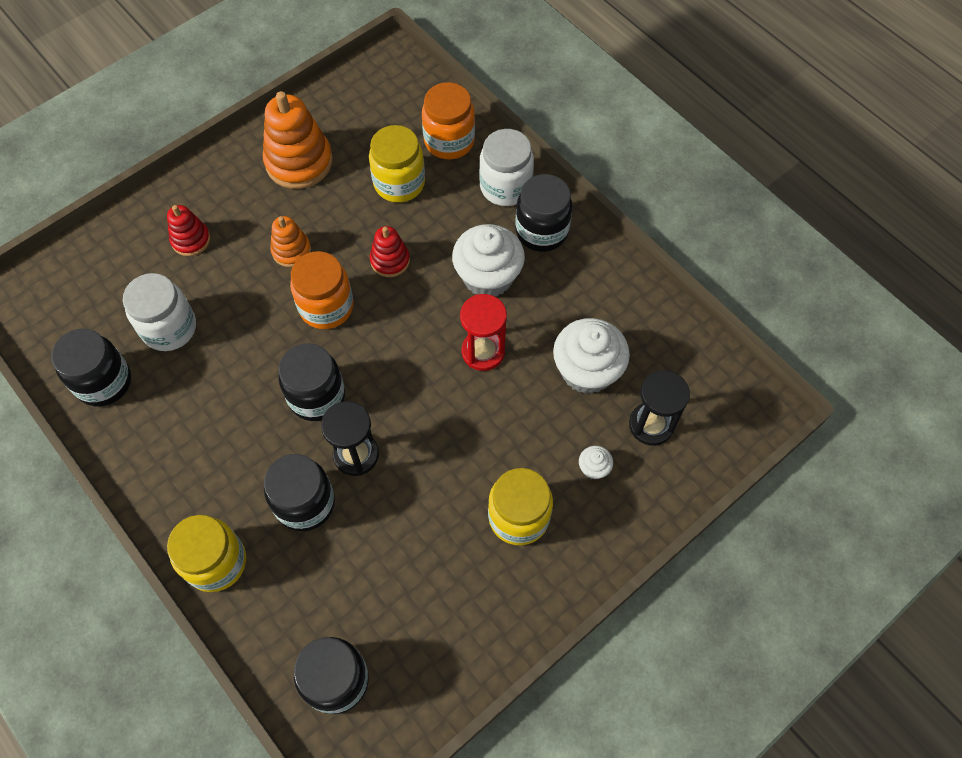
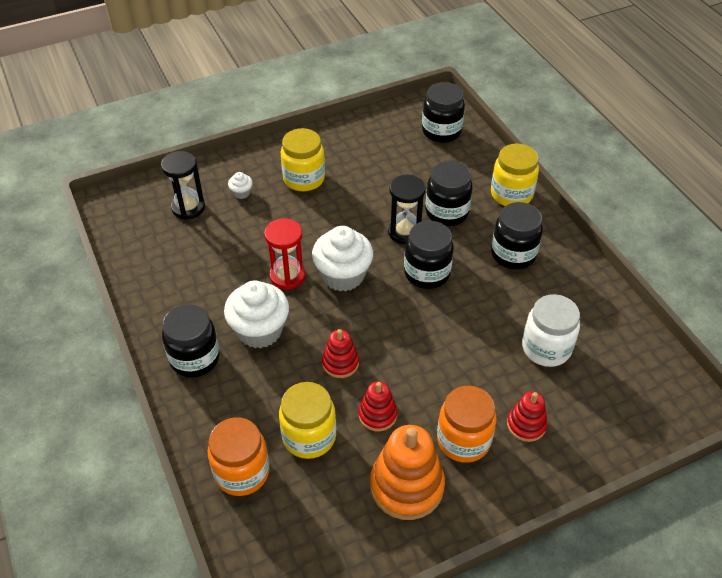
camera: 165 degrees left, 15 degrees down
(104, 382) = (600, 318): black jar -> black jar (513, 254)
(291, 251) = (429, 392): orange stacking toy -> none
(326, 307) = (406, 336): orange jar -> orange jar (463, 440)
(339, 217) = (377, 415): none -> red stacking toy
(505, 187) = (207, 408): white jar -> none
(587, 371) = (214, 248): white cupcake -> white cupcake (343, 275)

